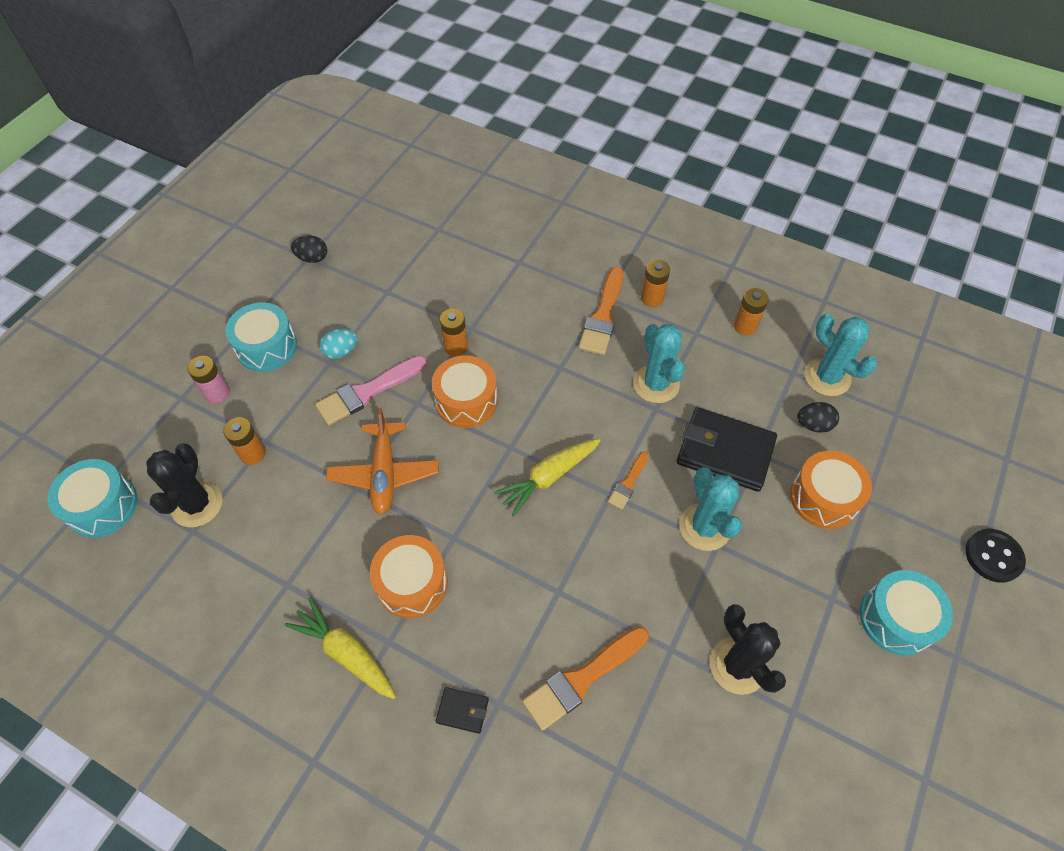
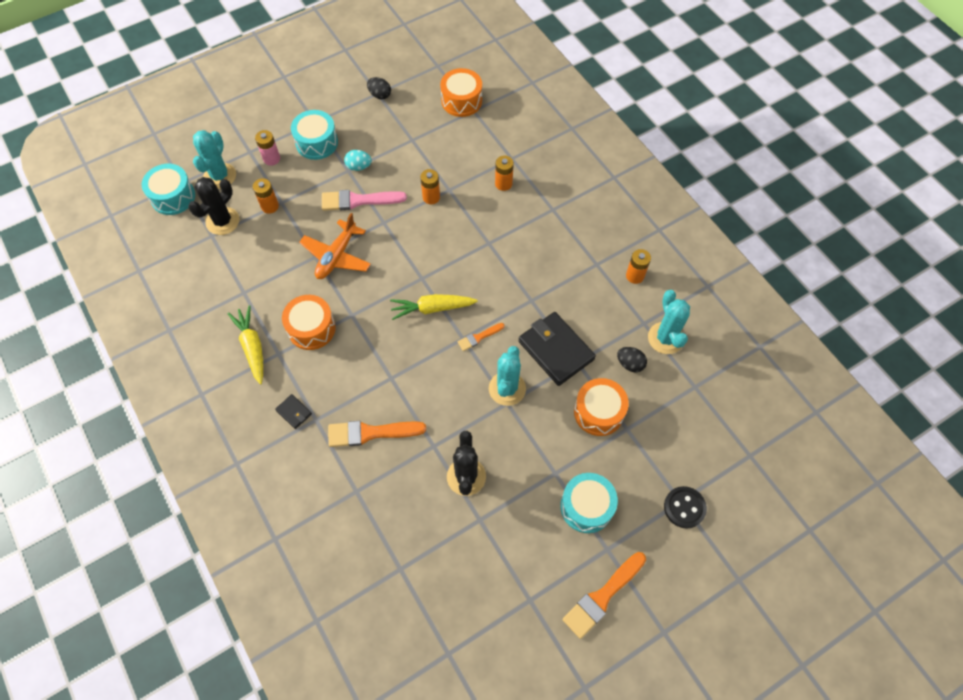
camera: 30 degrees right, 5 degrees up
(466, 401) = (414, 236): orange drum -> orange drum (461, 101)
(603, 316) = (541, 222): orange brush -> orange brush (602, 596)
(652, 298) = (584, 225): orange battery -> orange battery (503, 184)
(656, 384) = (543, 284): turquoise cactus -> turquoise cactus (220, 176)

